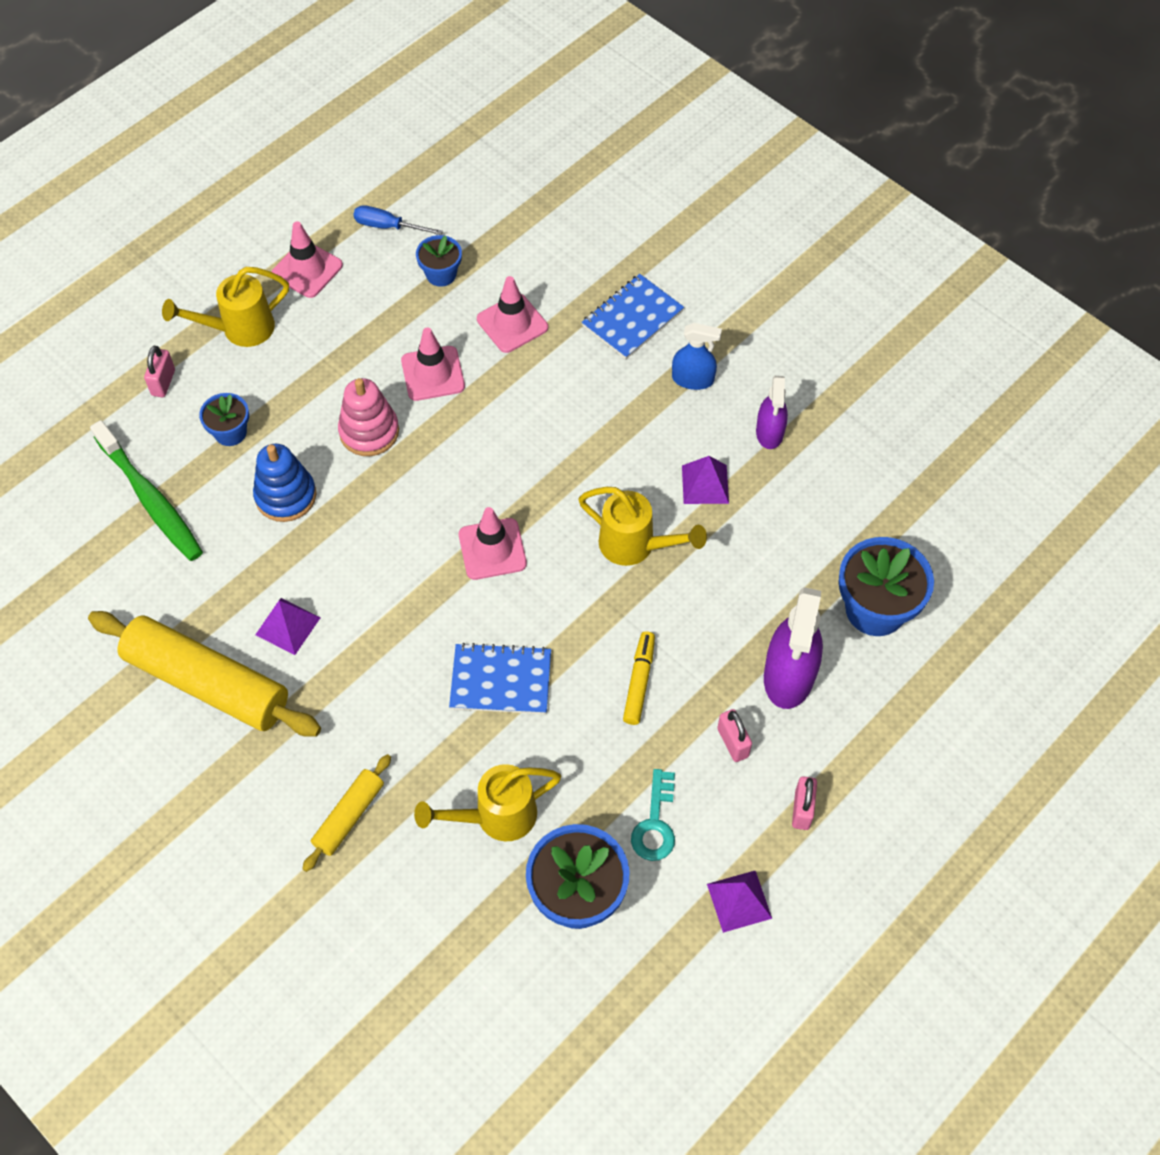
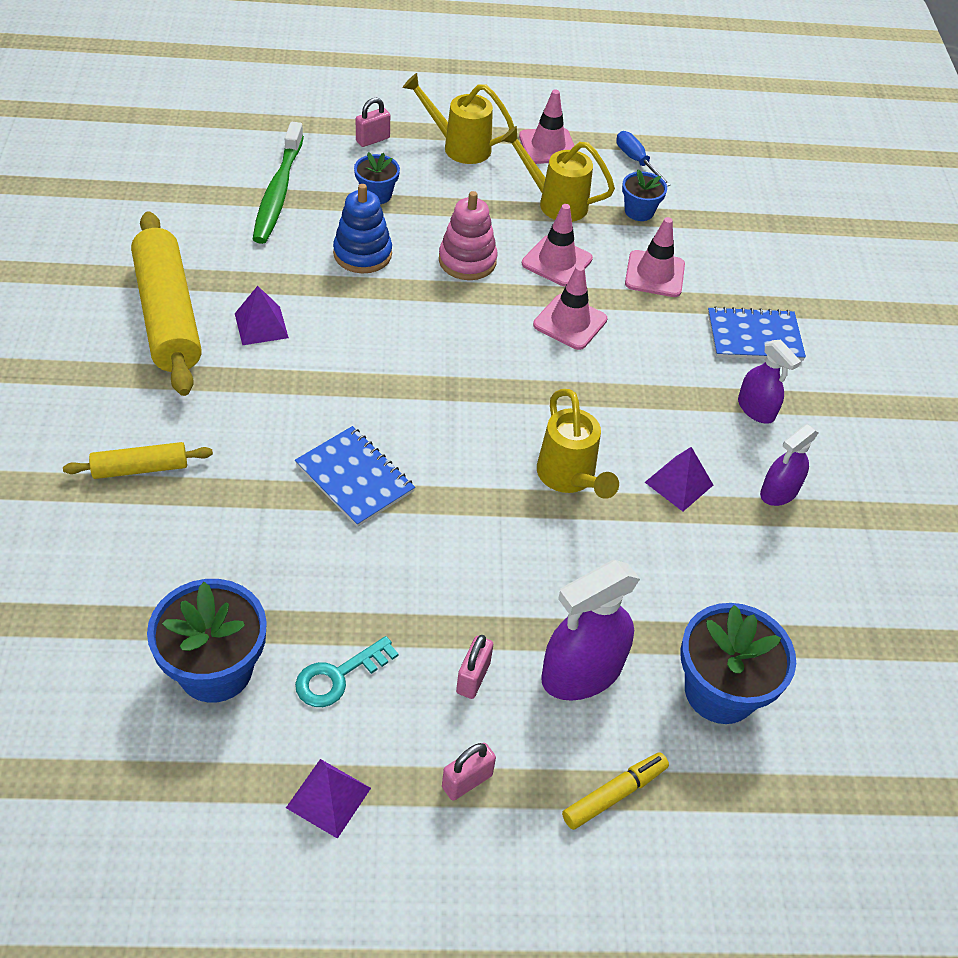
camera: 40 degrees right, 10 degrees down
(492, 549) = (459, 394): pink traffic cone -> pink traffic cone (570, 322)
(495, 817) = (232, 560): yellow watering can -> yellow watering can (554, 202)
(639, 681) = (455, 568): yellow marker -> yellow marker (614, 794)
(693, 379) = (756, 409): blue spray bottle -> purple spray bottle

